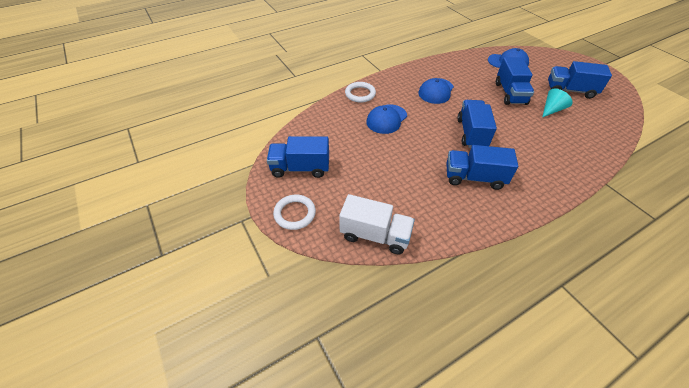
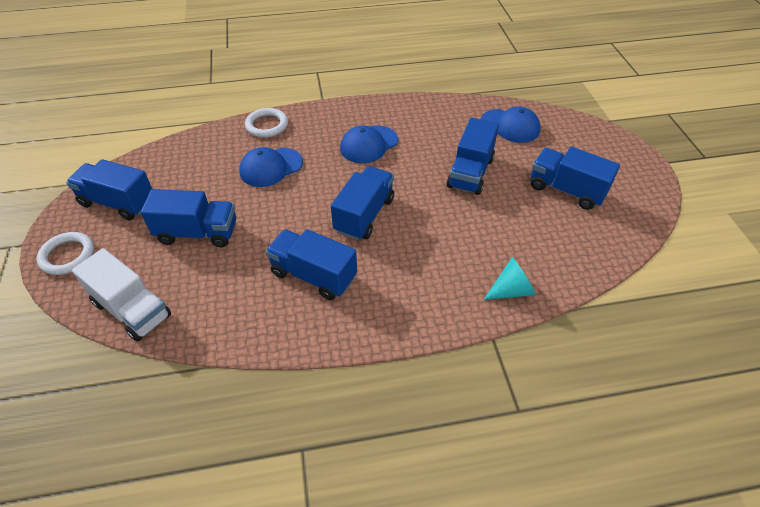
camera: 20 degrees right, 0 degrees up
(375, 172) = (197, 233): none -> blue truck
(552, 110) = (510, 211): turquoise cone -> turquoise cone (511, 290)

